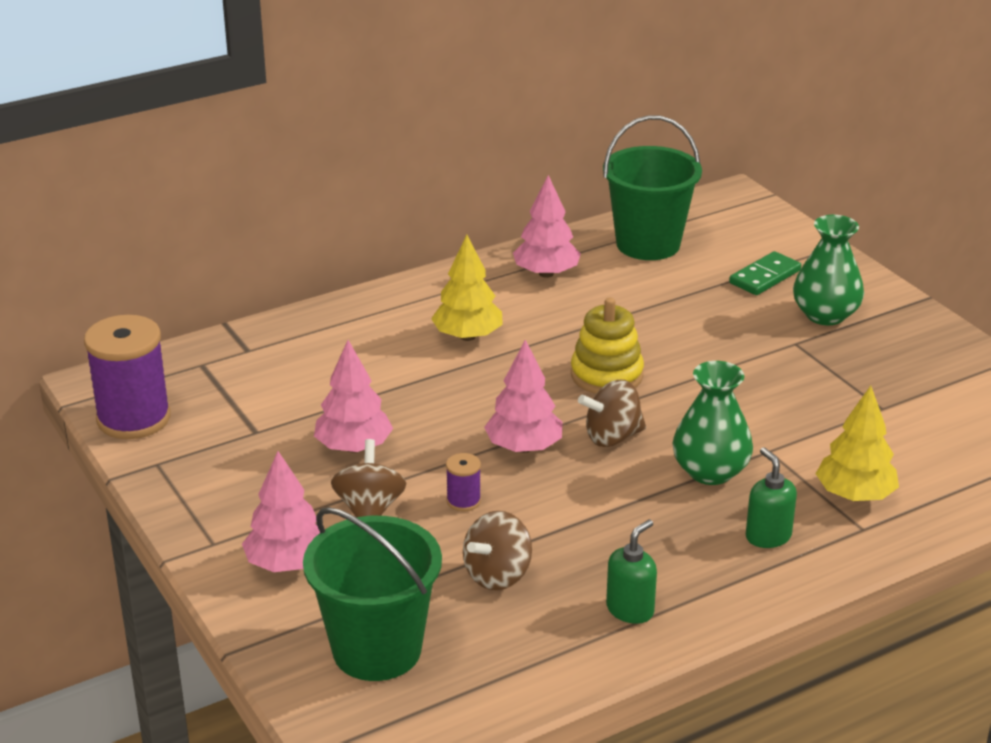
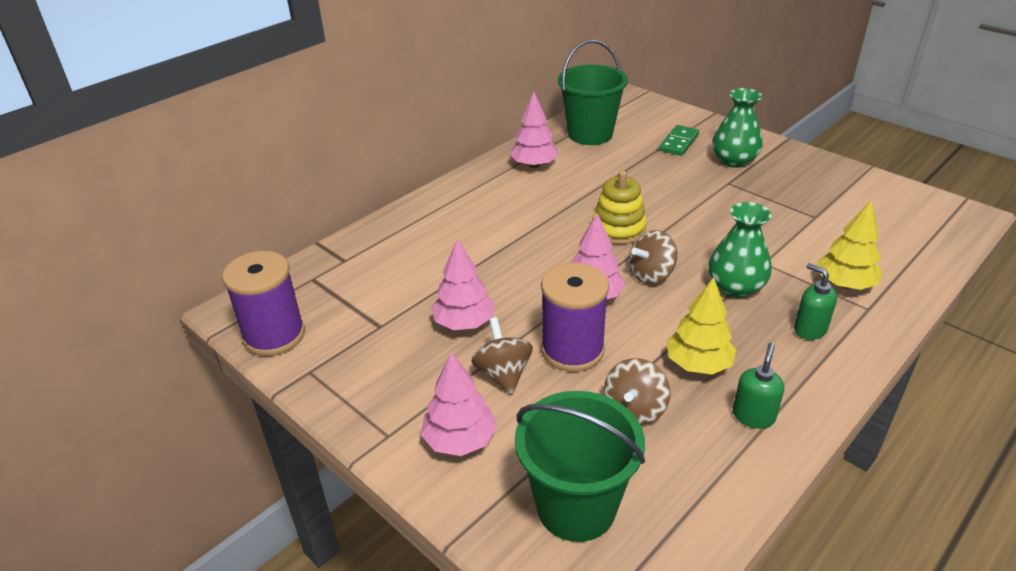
camera: 15 degrees left, 5 degrees up
(463, 501) = (572, 350): purple spool -> purple spool, size x2.26
(467, 336) = (504, 219): yellow tree -> yellow tree (698, 364)

